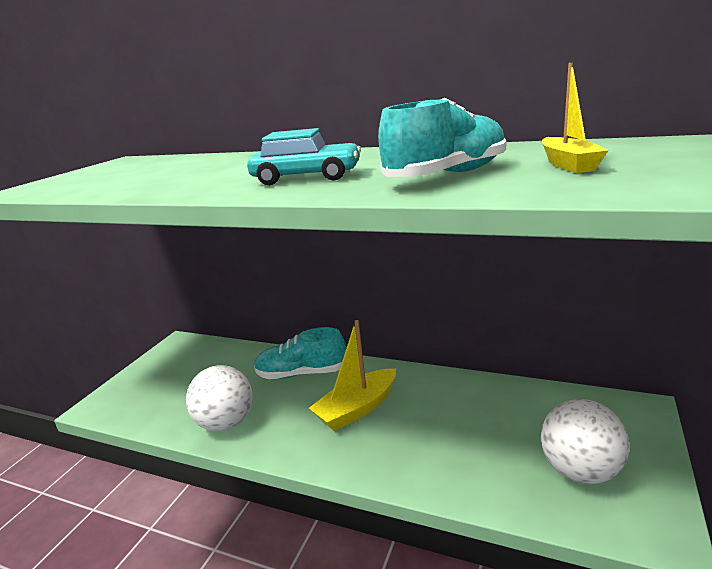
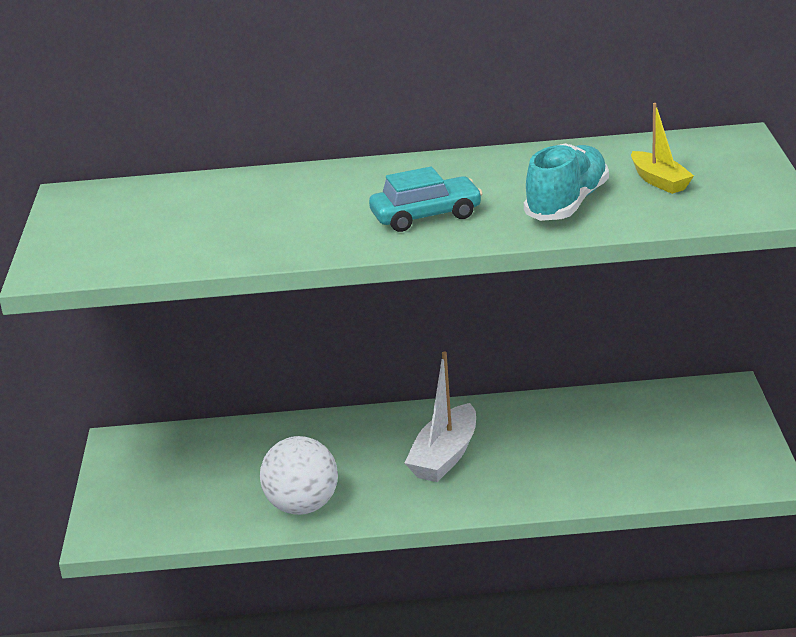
camera: 25 degrees left, 5 degrees up
(301, 373) = (343, 437): turquoise shoe -> none
(357, 409) = (445, 456): yellow boat -> white boat
(580, 470) = (691, 453): white ball -> none

